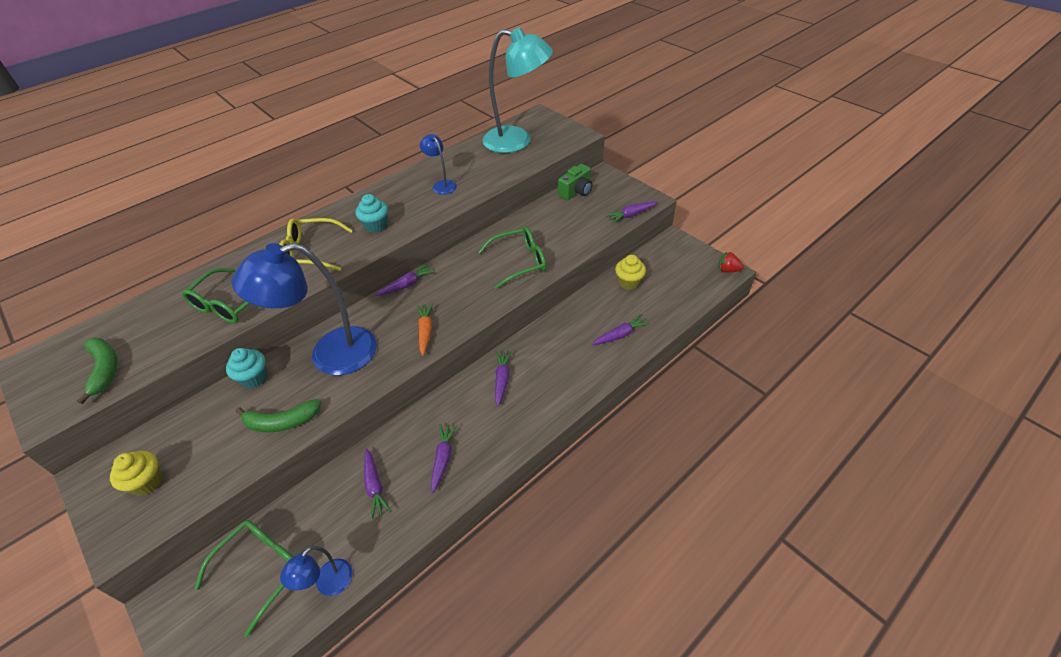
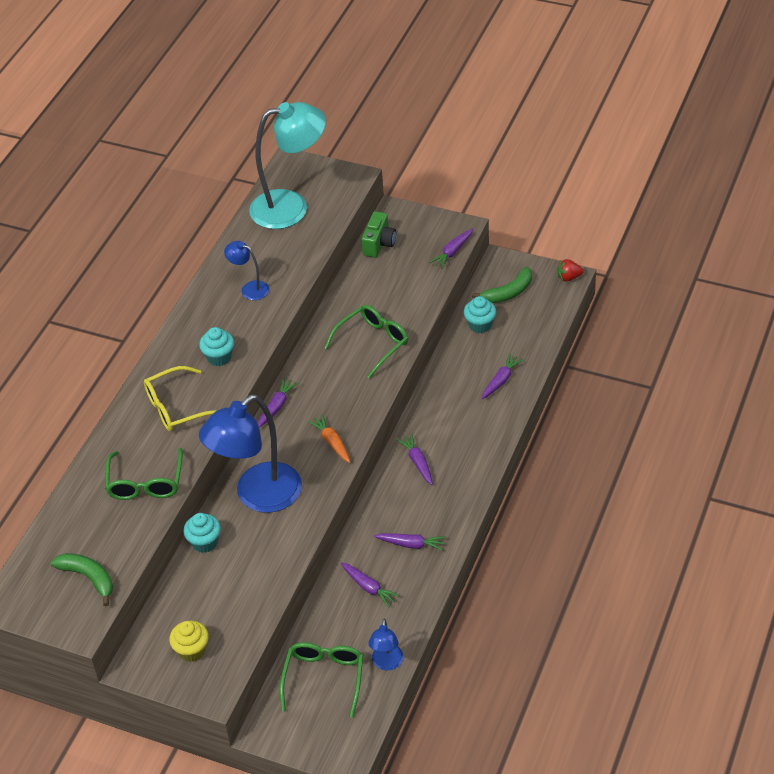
camera: 25 degrees left, 0 degrees up
(282, 422) = (266, 563): green banana -> green banana (508, 292)
(443, 458) = (411, 544): purple carrot -> purple carrot turned 120 degrees clockwise
(628, 282) = (480, 325): yellow cupcake -> turquoise cupcake

